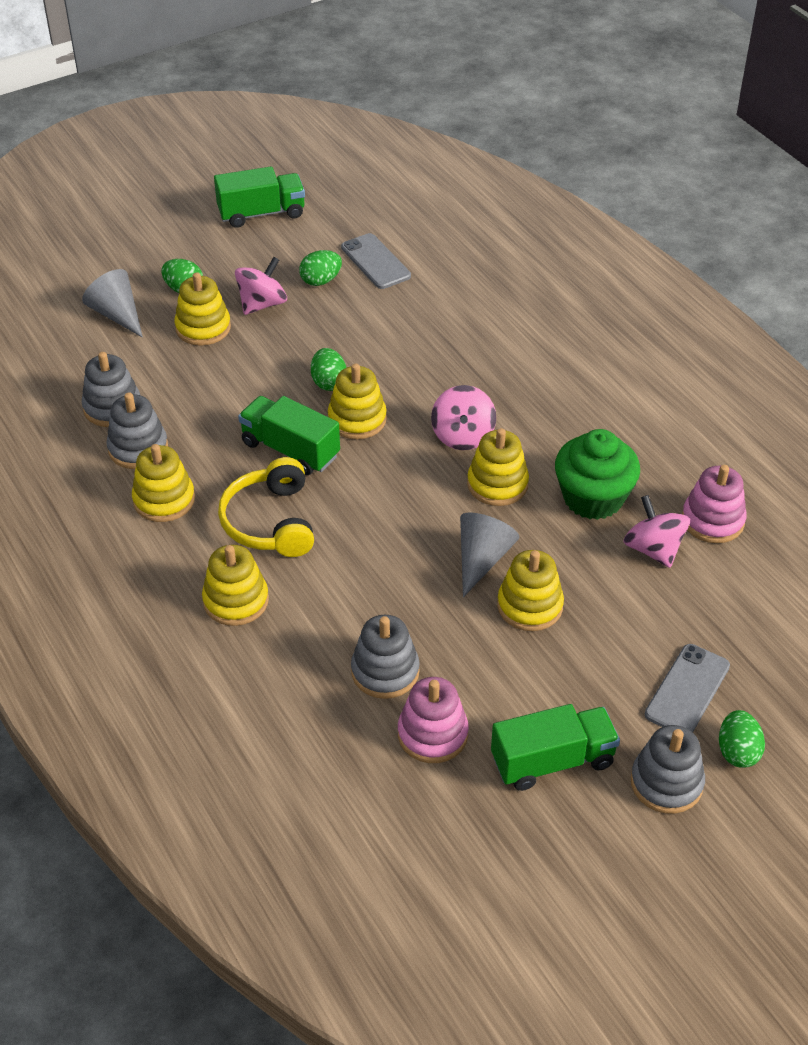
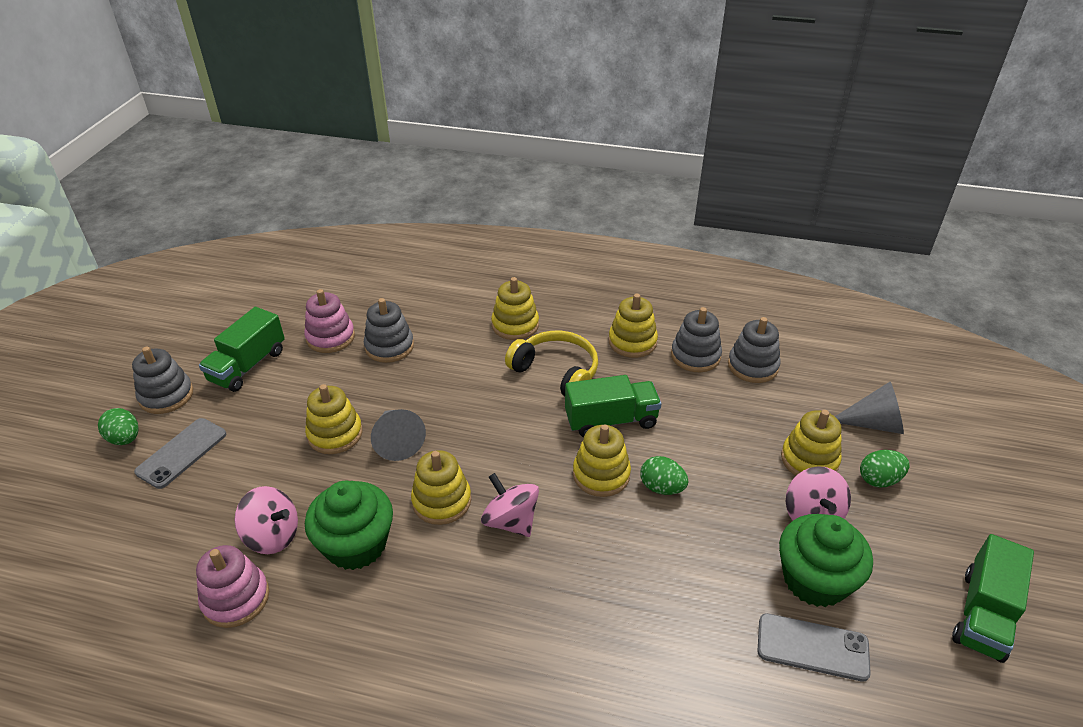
camera: 135 degrees right, 5 degrees down
(321, 281) = (814, 579): green egg -> green cupcake
(687, 690) = (182, 453): grey phone -> grey phone turned 45 degrees clockwise

